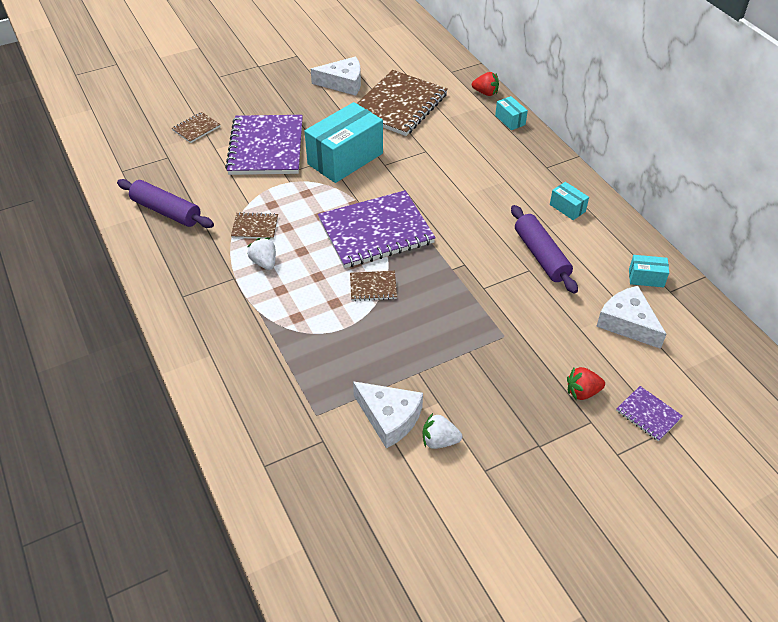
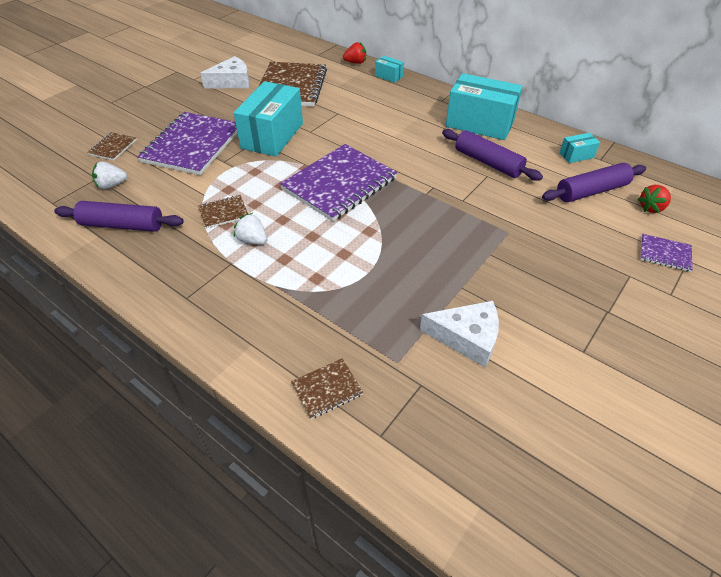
camera: 25 degrees left, 0 degrees up
(266, 147) = (192, 145): purple notebook -> purple notebook turned 45 degrees clockwise
(373, 287) = (369, 229): brown notebook -> brown notebook (327, 389)
(439, 441) = (525, 341): white strawberry -> white strawberry (112, 185)
(567, 208) = (479, 124): turquoise box -> turquoise box, size x2.25
(582, 392) = (603, 254): red strawberry -> red strawberry (651, 208)
(627, 323) = (591, 191): white cheese -> purple rolling pin

